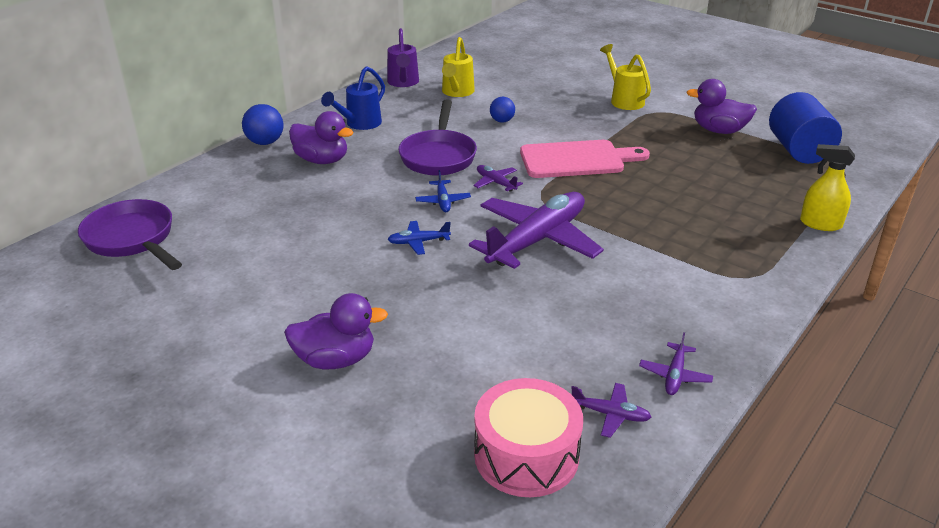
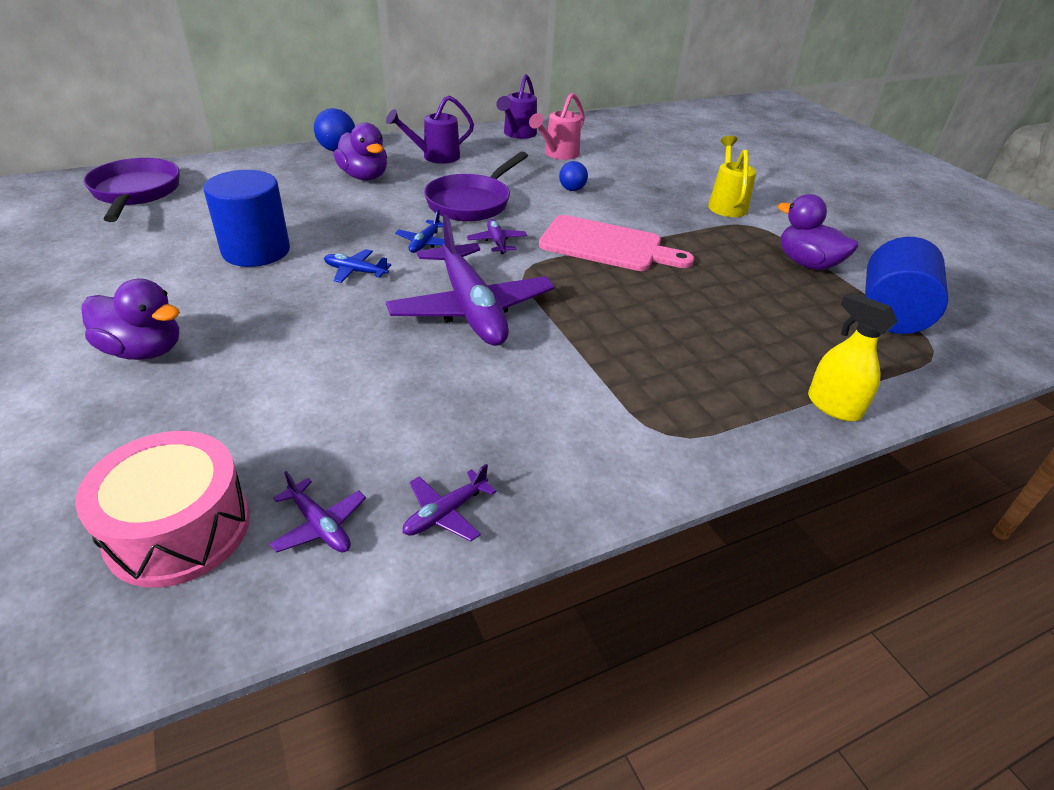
camera: 25 degrees right, 5 degrees up
(316, 253) = (256, 251): none -> blue cylinder
(359, 124) = (435, 157): blue watering can -> purple watering can
(457, 92) = (558, 154): yellow watering can -> pink watering can
(537, 240) = (471, 309): purple plane -> purple plane turned 90 degrees clockwise

